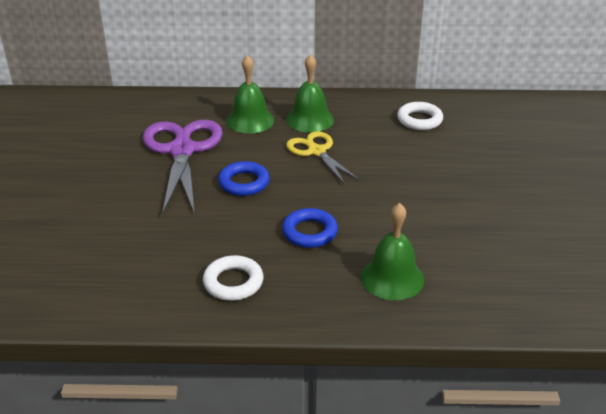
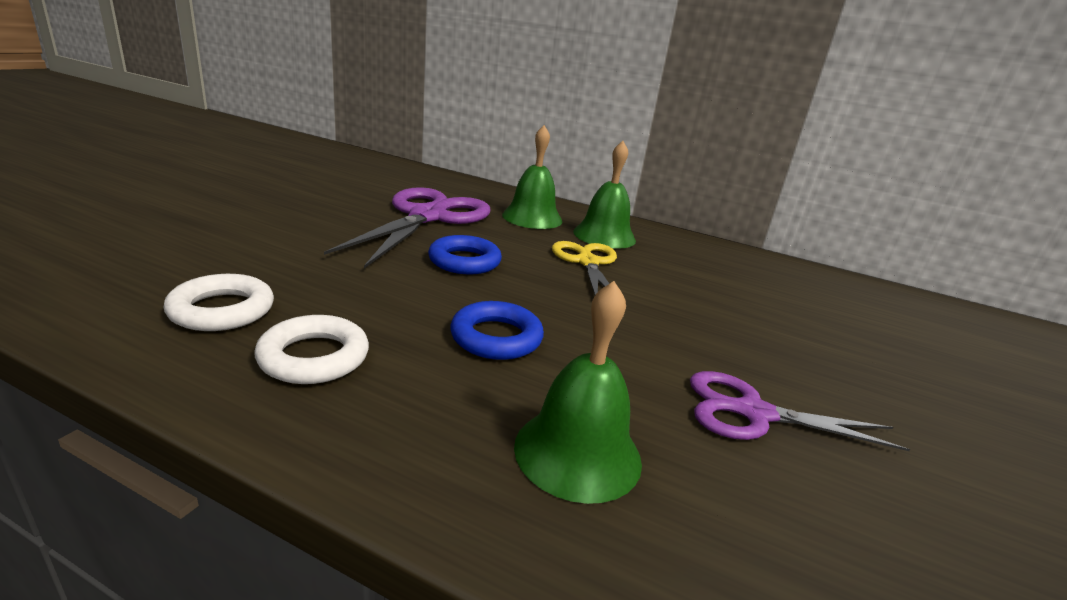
camera: 20 degrees right, 10 degrees down
(419, 120) = (752, 275): white ring -> white ring (222, 310)
(457, 225) = (754, 413): none -> purple scissors

